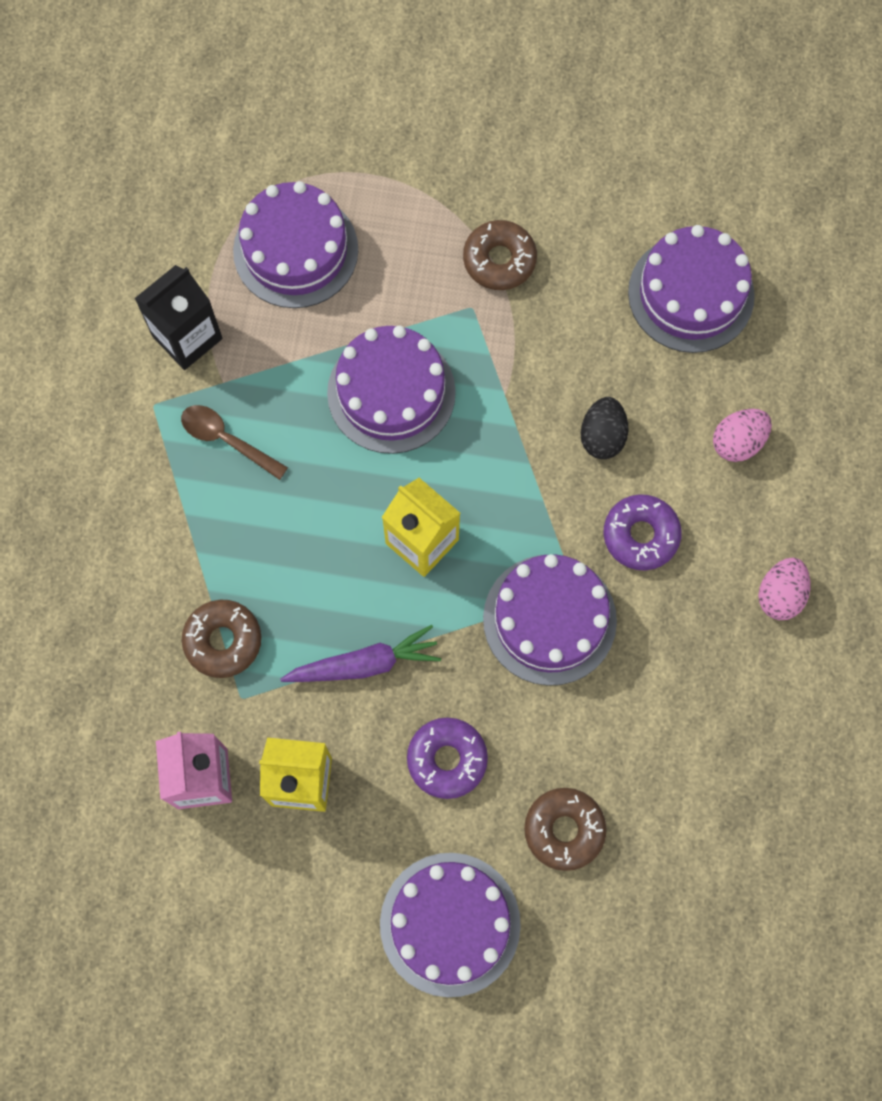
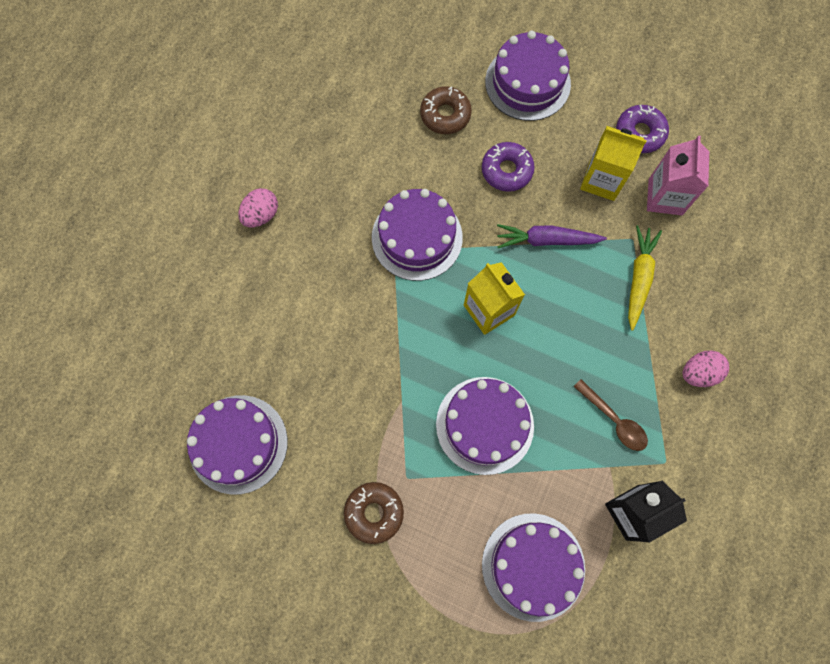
camera: 165 degrees left, 0 degrees up
(223, 641) = (639, 278): brown donut -> yellow carrot
(602, 436) = (341, 351): black egg -> none
(640, 535) = (338, 276): purple donut -> purple donut (640, 133)
(737, 442) = (248, 322): pink egg -> pink egg (698, 373)

